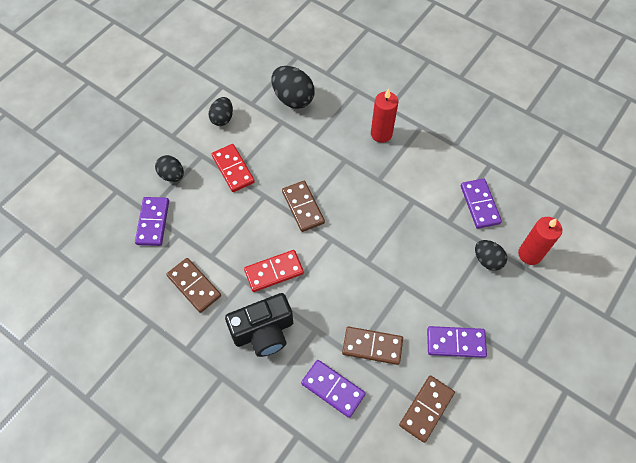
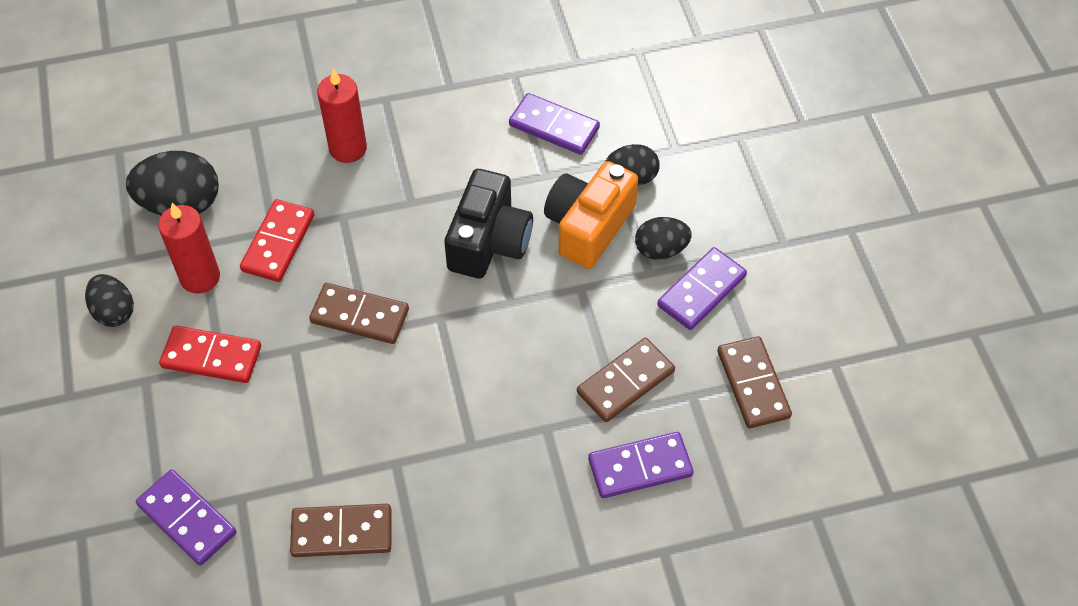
camera: 50 degrees left, 5 degrees down
(172, 175) = (136, 441): black egg -> black egg (661, 250)
(263, 331) = (490, 492): black camera -> black camera (489, 241)
(274, 272) = (418, 419): red domino -> red domino (278, 243)
(440, 263) = (588, 226): none -> orange camera
(530, 254) = (665, 131): red candle -> red candle (200, 277)

